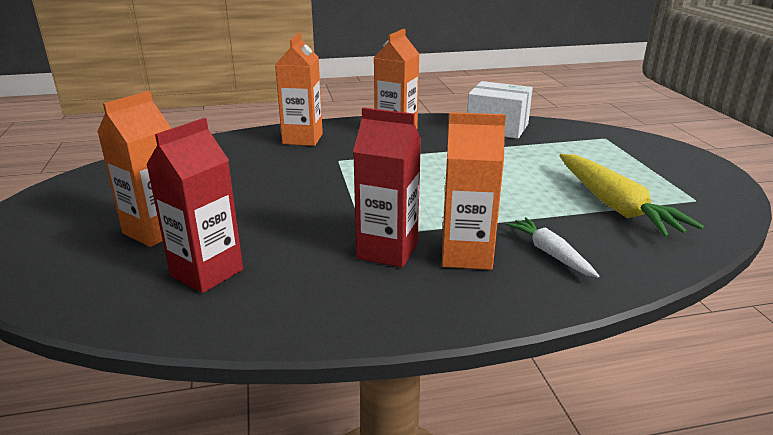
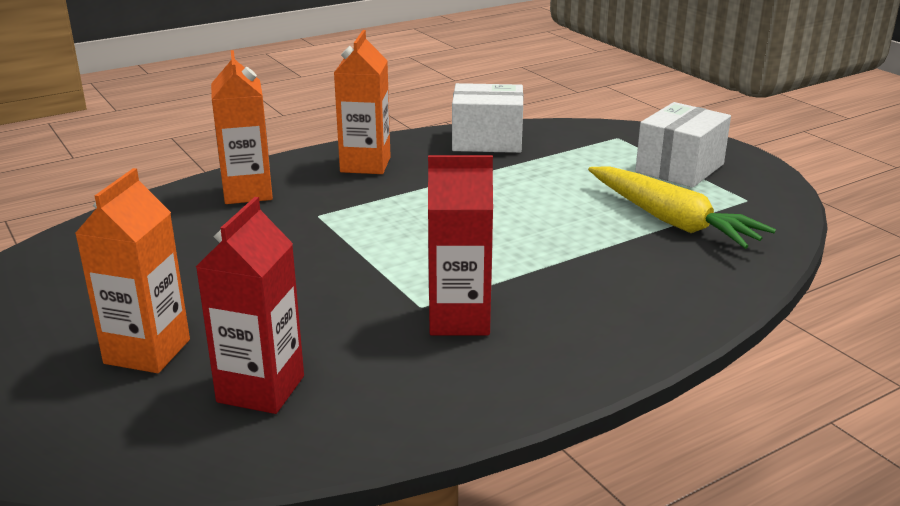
camera: 20 degrees left, 0 degrees up
(466, 255) = (549, 307): orange carton -> none
(550, 253) = (635, 288): white carrot -> none
(646, 167) = (680, 168): none -> white box

